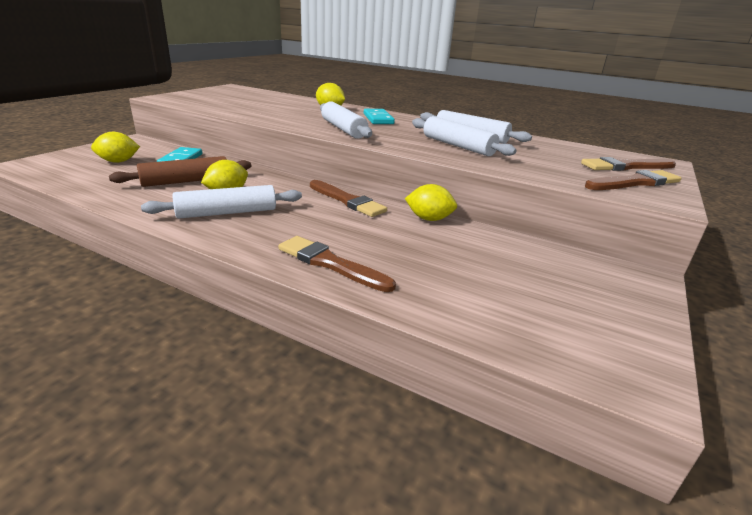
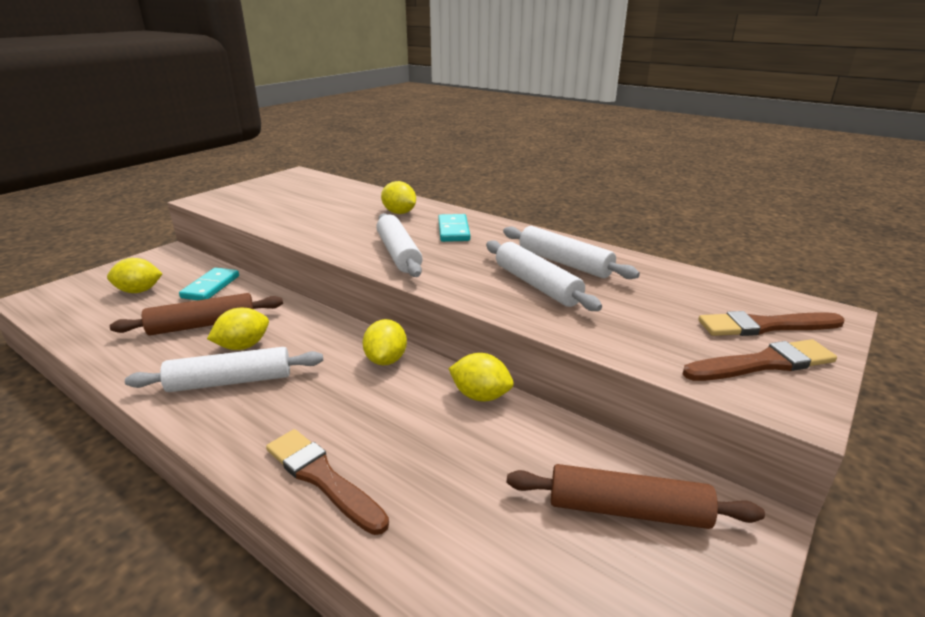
camera: 10 degrees right, 0 degrees up
(347, 200) = (386, 360): brown brush -> yellow lemon
(561, 274) = (627, 510): none -> brown rolling pin

